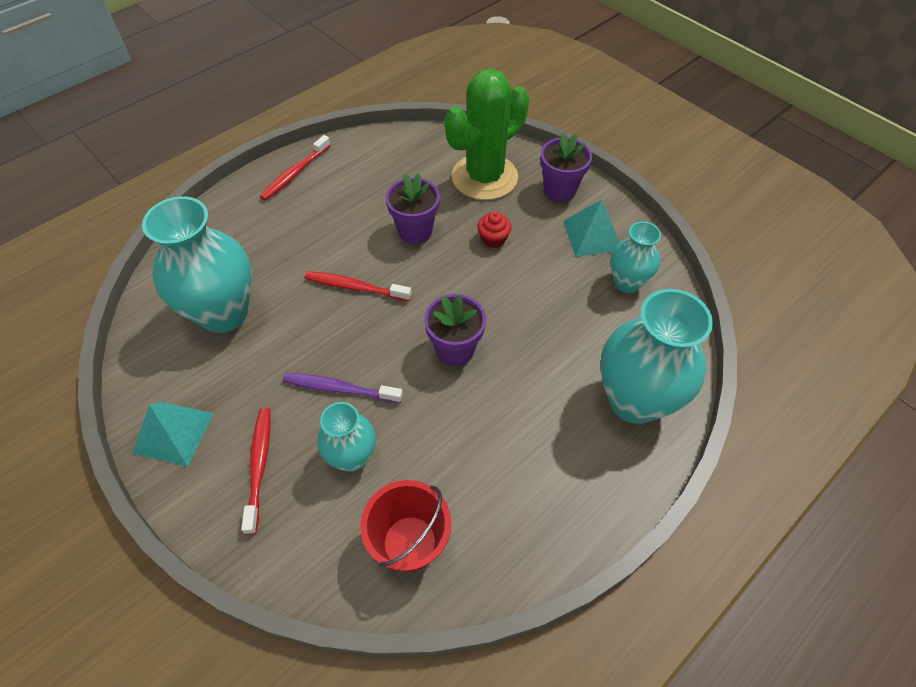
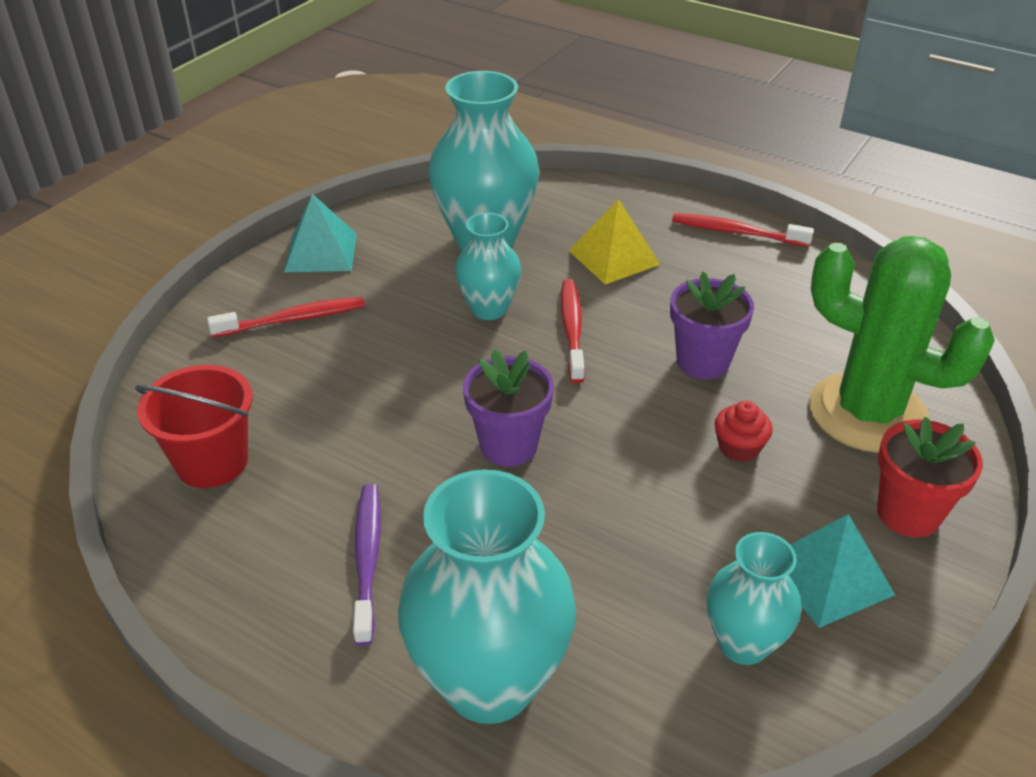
camera: 75 degrees right, 15 degrees down
(287, 243) = (614, 257): none -> yellow pyramid
(339, 389) = (410, 354): purple toothbrush -> purple toothbrush (367, 559)
(352, 457) = (318, 387): turquoise vase -> turquoise vase (489, 309)
(559, 190) = (908, 513): purple flower pot -> red flower pot

